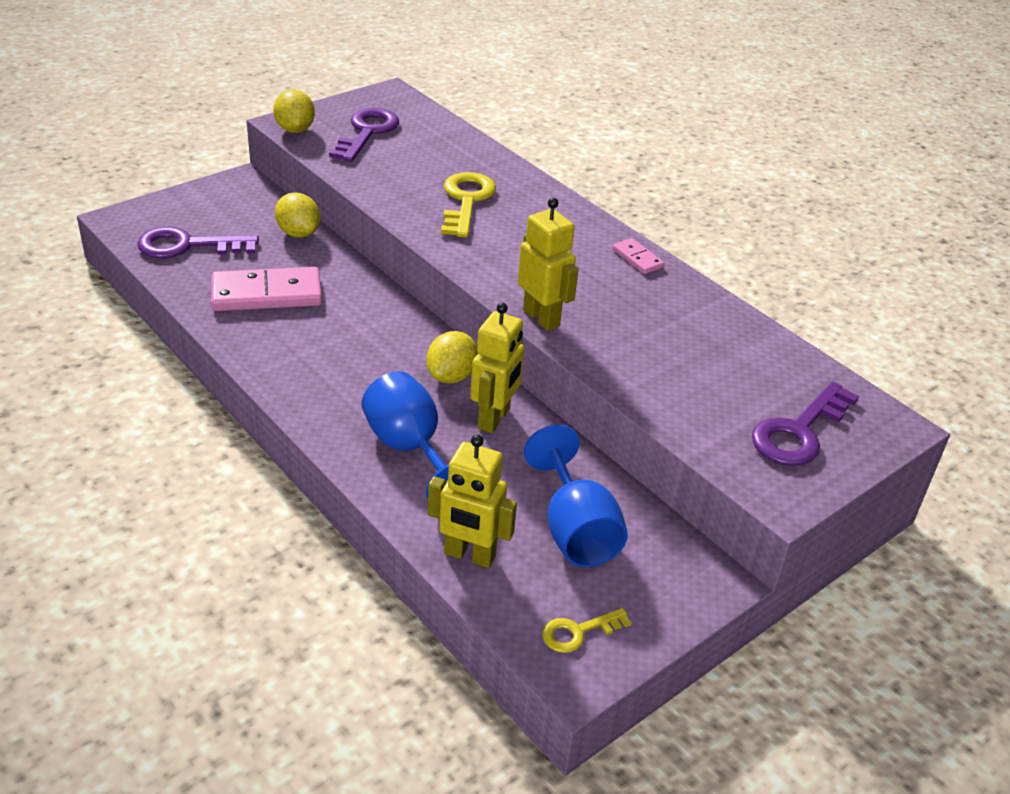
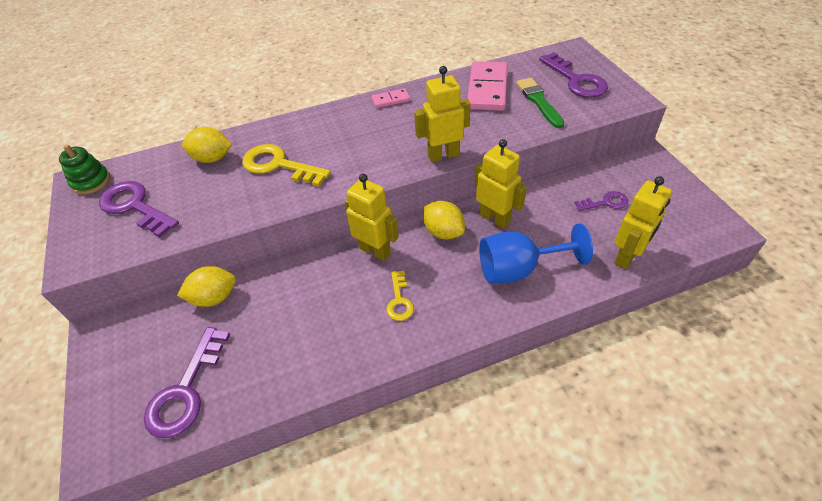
camera: 65 degrees left, 10 degrees up
(267, 294) = (295, 333): pink domino -> pink domino (487, 89)
(295, 130) = (92, 256): yellow lemon -> yellow lemon (212, 158)
(392, 99) = (91, 181): none -> green stacking toy
(400, 326) = (375, 250): none -> yellow robot
(575, 530) = (605, 202): blue goblet -> purple key
(578, 632) = (691, 220): yellow key -> yellow key (399, 300)
(714, 394) = (539, 101): none -> green brush

